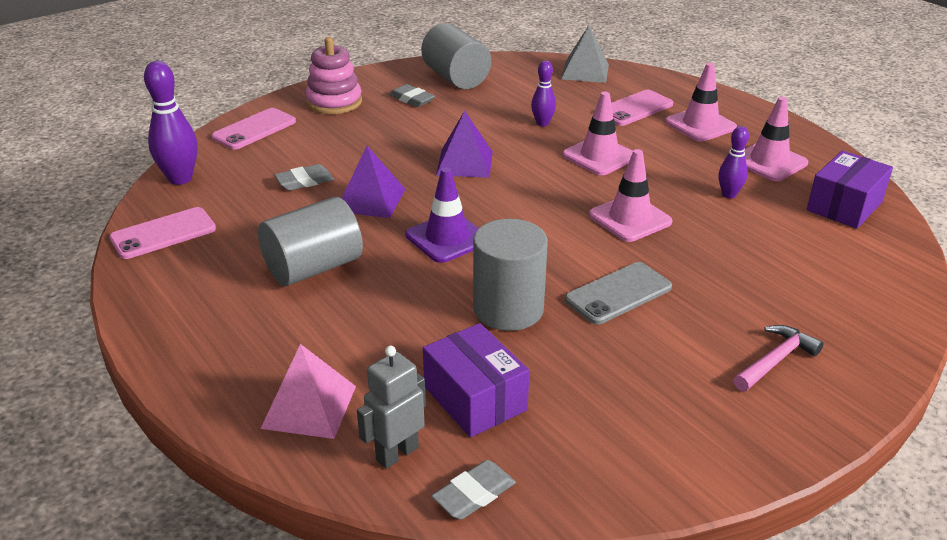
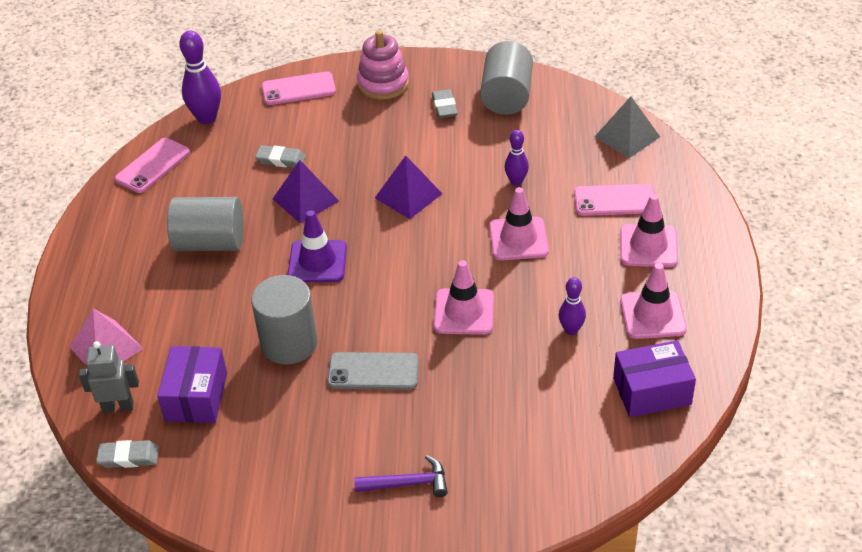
camera: 40 degrees right, 10 degrees up
(163, 234) = (153, 166): pink phone -> pink phone turned 60 degrees counterclockwise
(775, 360) = (408, 483): pink hammer -> purple hammer

